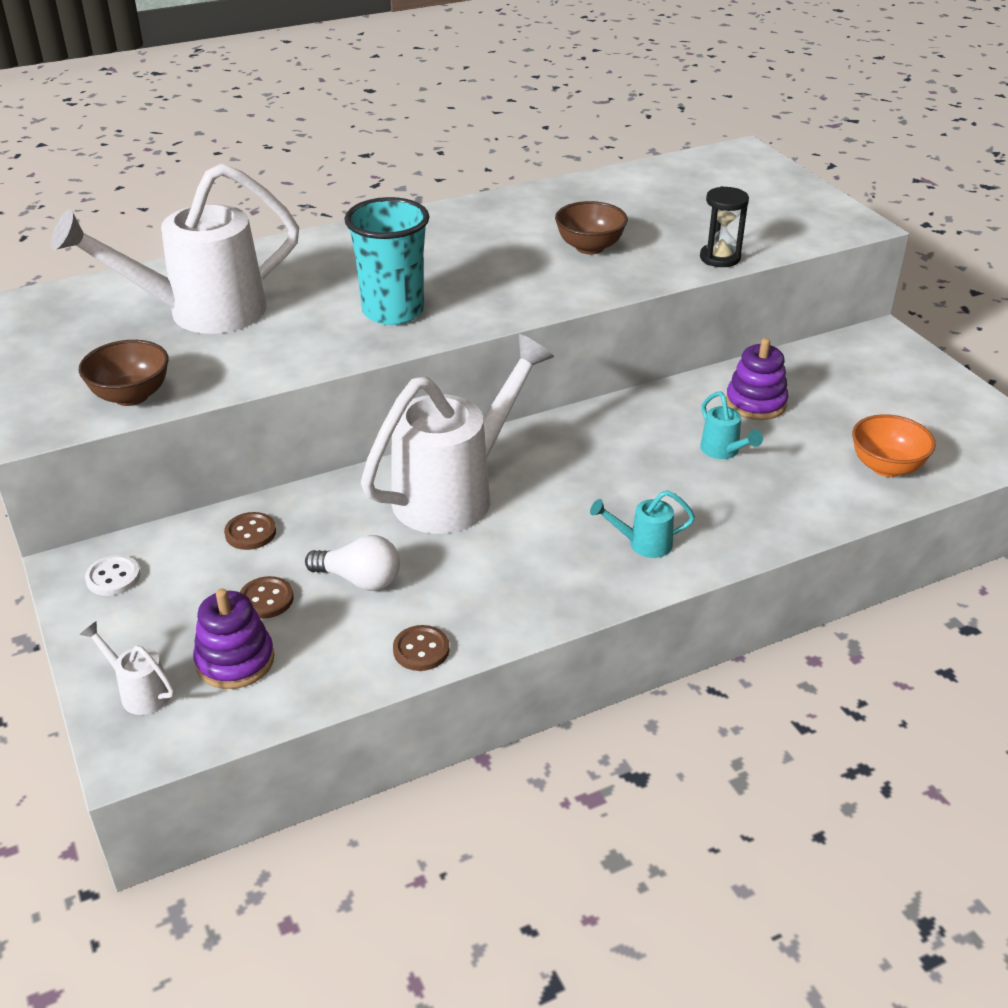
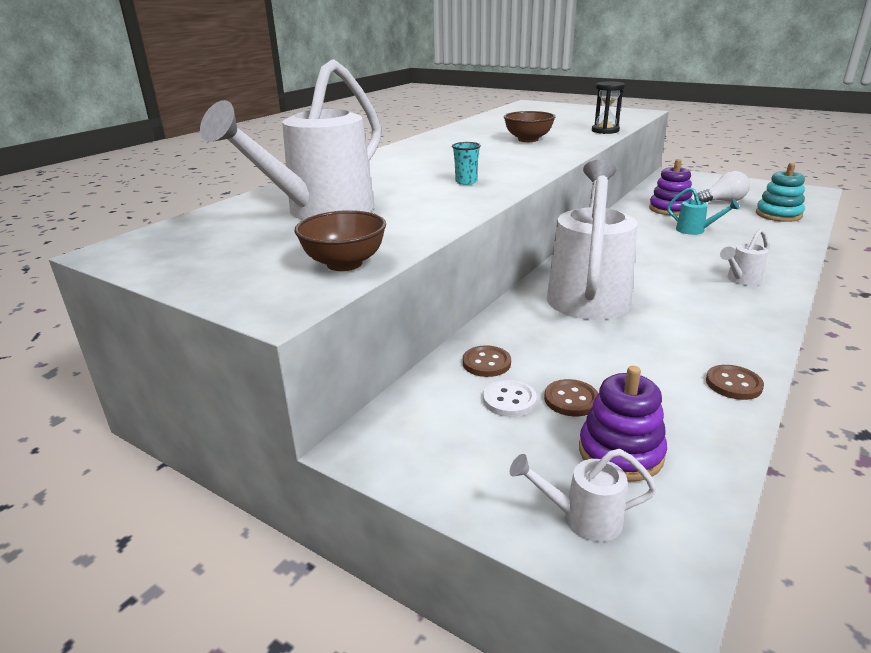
camera: 30 degrees left, 10 degrees down
(113, 577) = (416, 438): white button -> white button (509, 400)
(359, 580) = (616, 360): white light bulb -> white light bulb (722, 201)
(393, 311) = (466, 182): turquoise cup -> turquoise cup, size x0.43
(642, 544) = (740, 280): turquoise watering can -> white watering can
(886, 467) = (778, 215): orange bowl -> turquoise stacking toy

